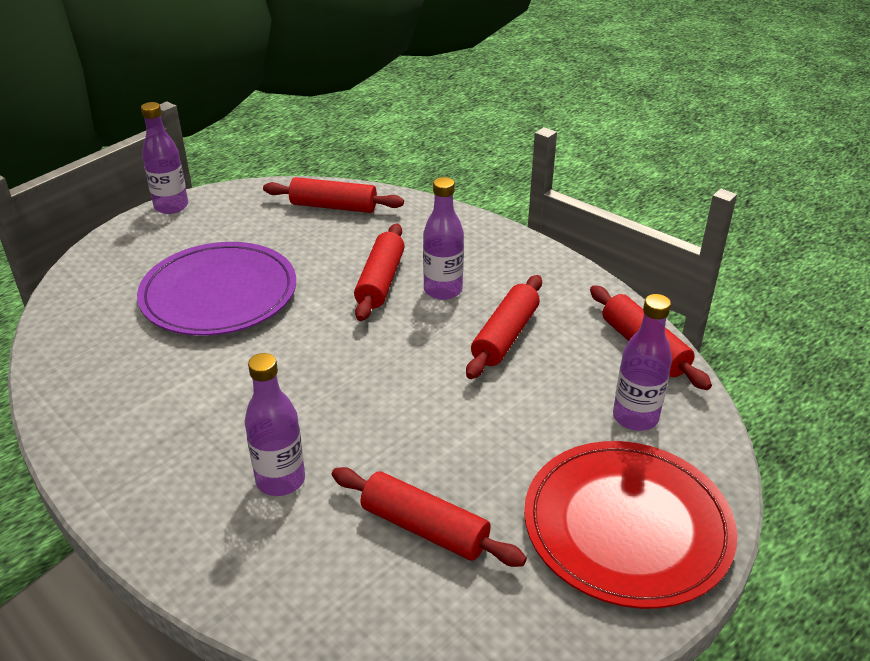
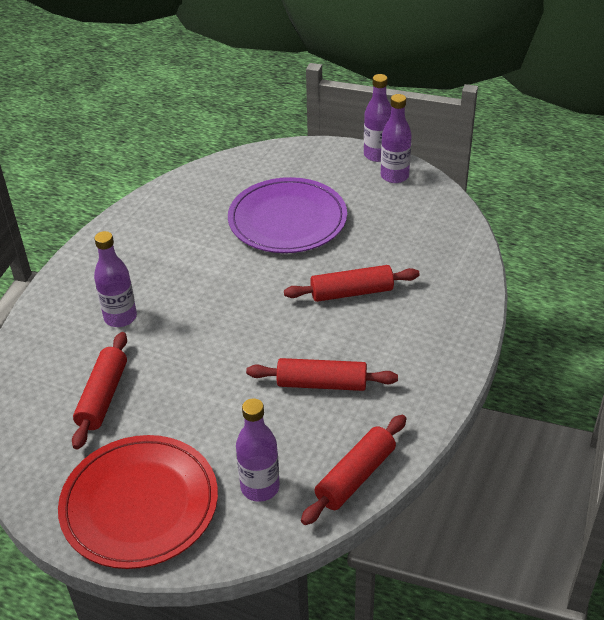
camera: 70 degrees right, 5 degrees up
(333, 206) = (437, 232): red rolling pin -> none
(443, 290) = (361, 330): purple bottle -> purple bottle (394, 176)

